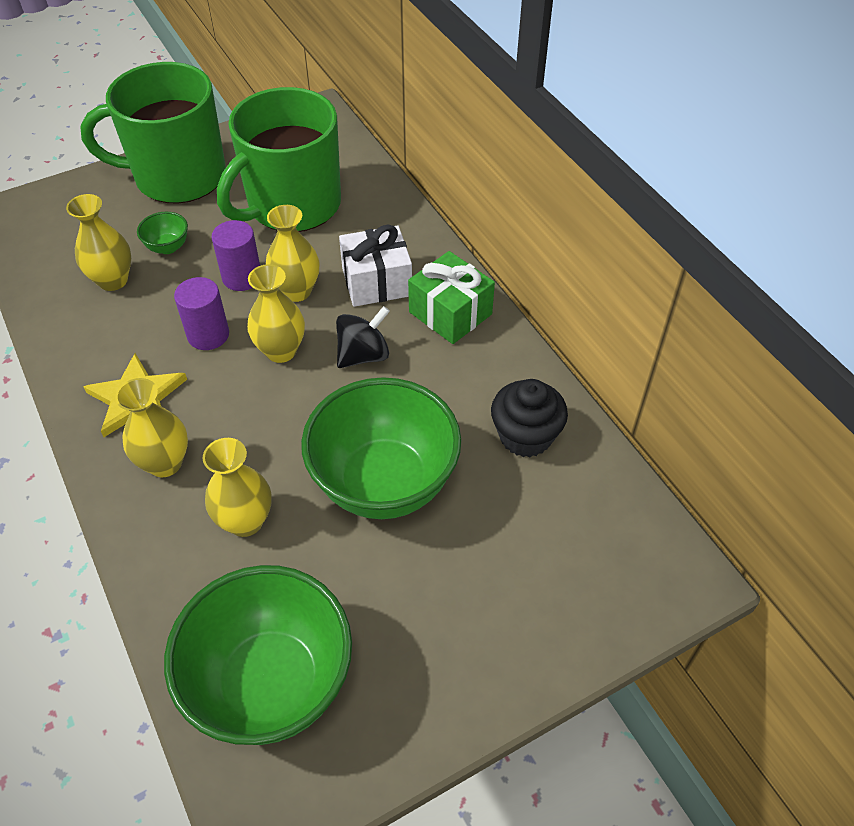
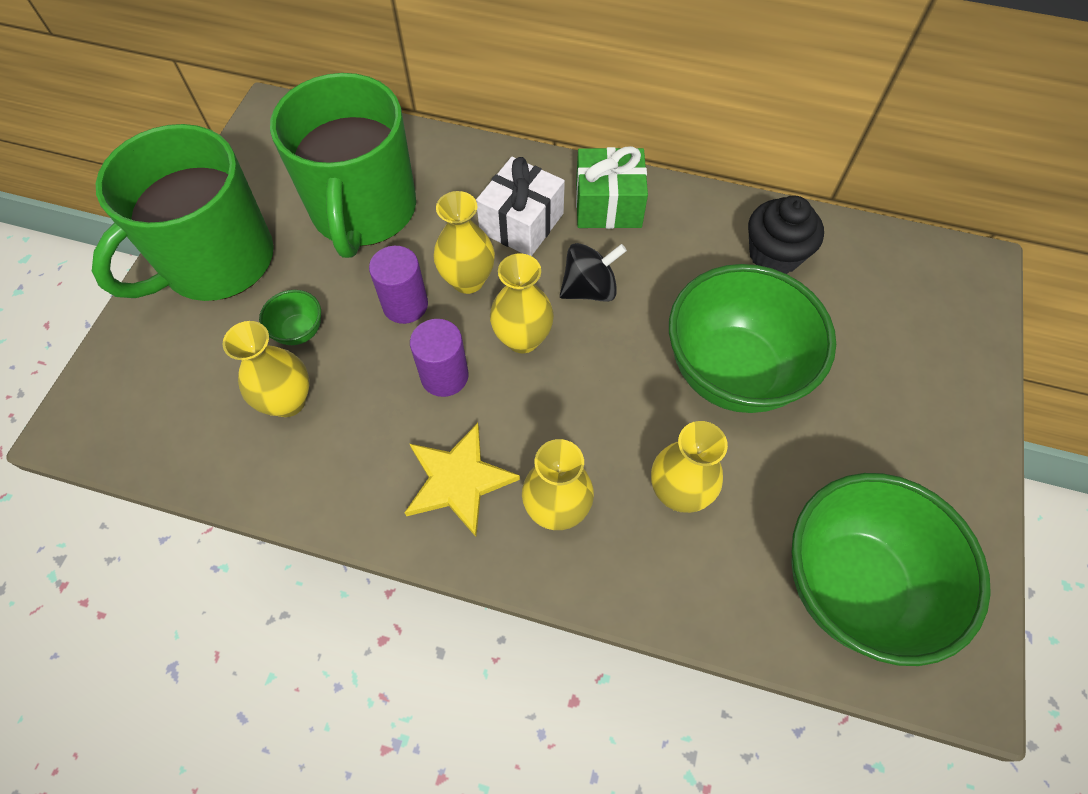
camera: 45 degrees left, 10 degrees up
(363, 355) = (589, 289): black spinning top -> black spinning top turned 60 degrees clockwise

